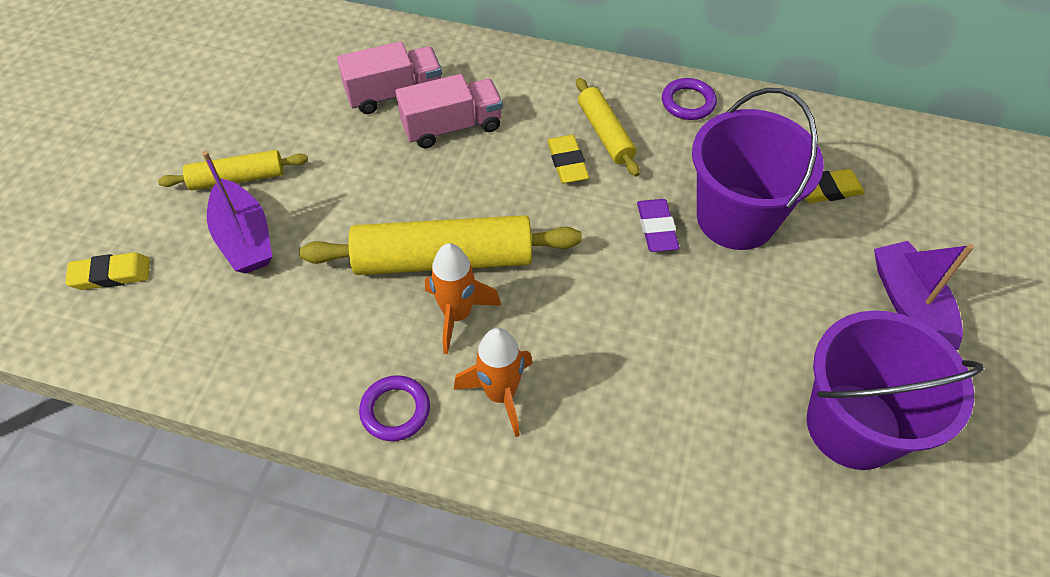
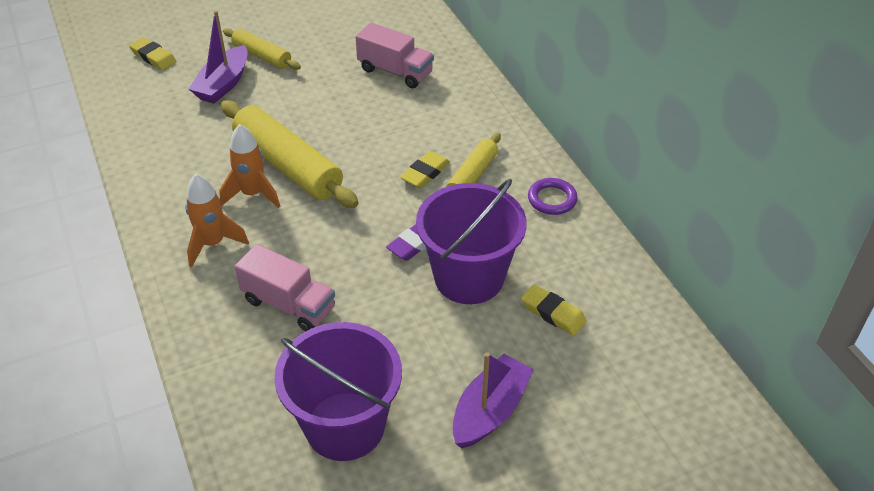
camera: 50 degrees right, 10 degrees down
(395, 410) = (163, 208): purple ring -> none
(452, 127) = (396, 109): pink truck -> pink truck (289, 304)

